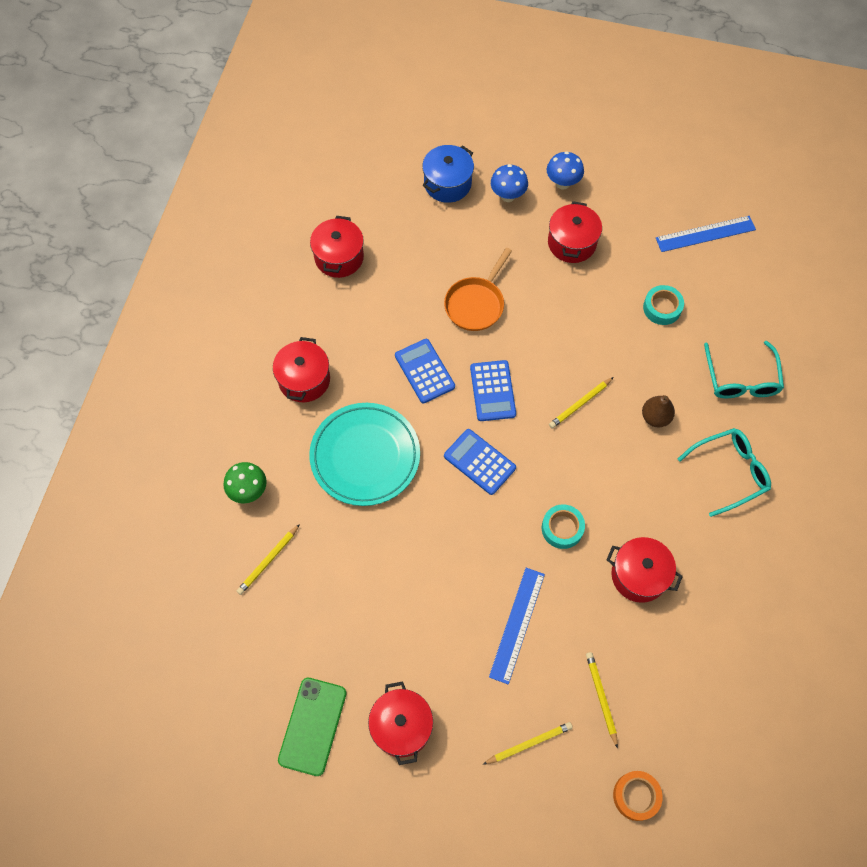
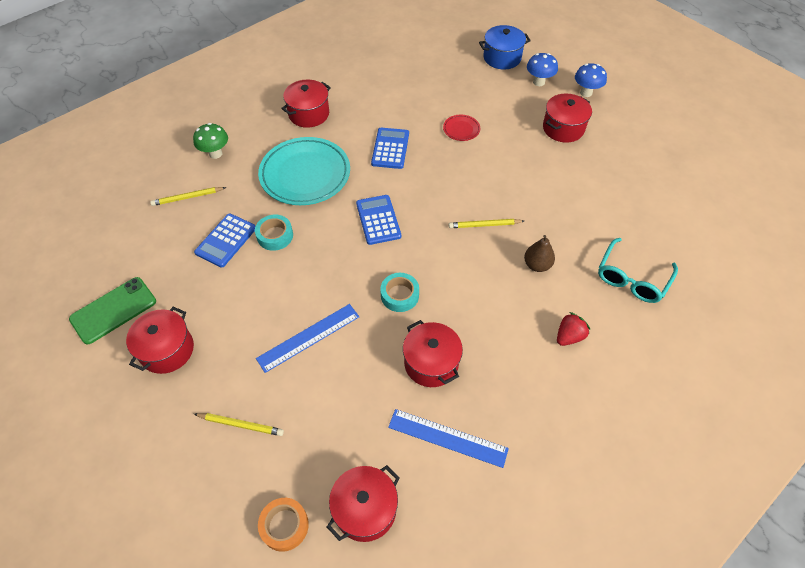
camera: 35 degrees right, 10 degrees down
(339, 257) = (393, 63): red pot -> red pot (365, 509)
(476, 304) = (461, 129): orange pan -> red plate
(492, 391) = (427, 184): blue calculator -> blue calculator (226, 240)
(601, 697) = (324, 430): yellow pencil -> none
(662, 308) = (601, 199): turquoise tape -> turquoise tape (275, 236)
(705, 234) = (677, 171): blue ruler -> blue ruler (447, 437)
(729, 472) = (569, 336): turquoise glasses -> red strawberry

